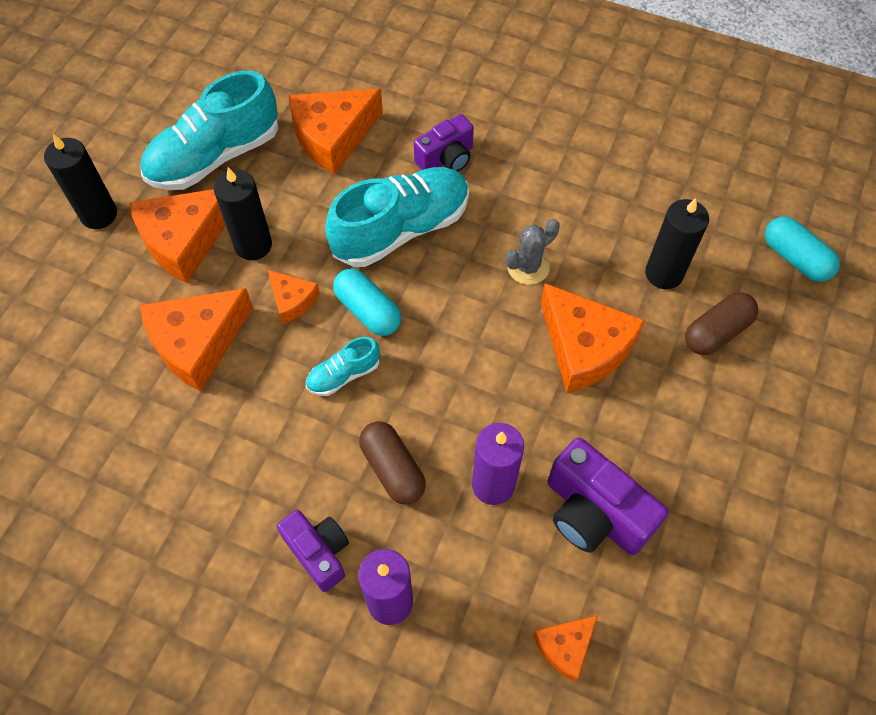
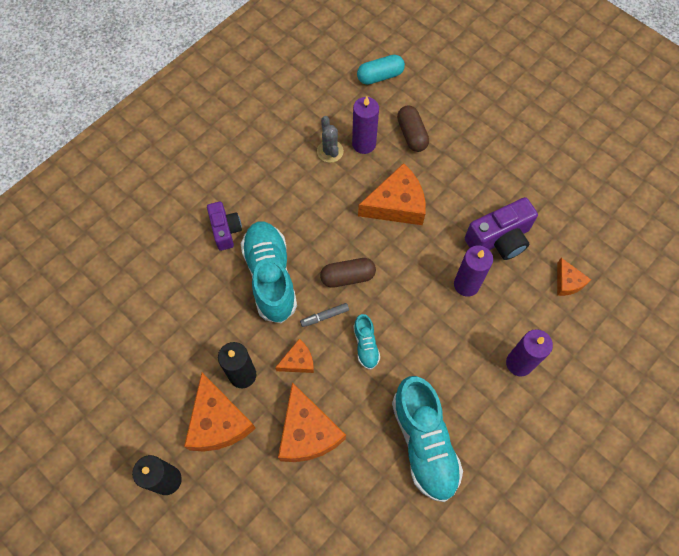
camera: 70 degrees left, 5 degrees up
(215, 157) = (152, 382): turquoise shoe -> turquoise shoe (424, 443)
(318, 552) = (478, 394): purple camera -> none
(332, 136) = (172, 296): orange cheese -> none
(368, 311) = (324, 316): turquoise capsule -> grey marker
(393, 469) = (439, 336): brown capsule -> brown capsule (348, 277)
(528, 267) = (330, 213): grey cactus -> grey cactus (330, 151)
(664, 273) = (364, 144): black candle -> purple candle

